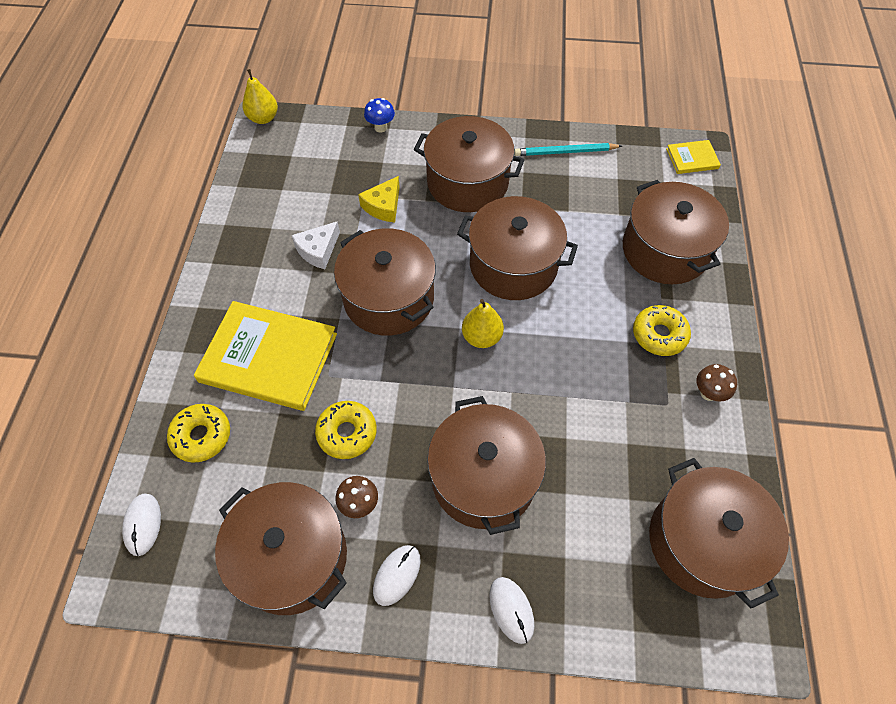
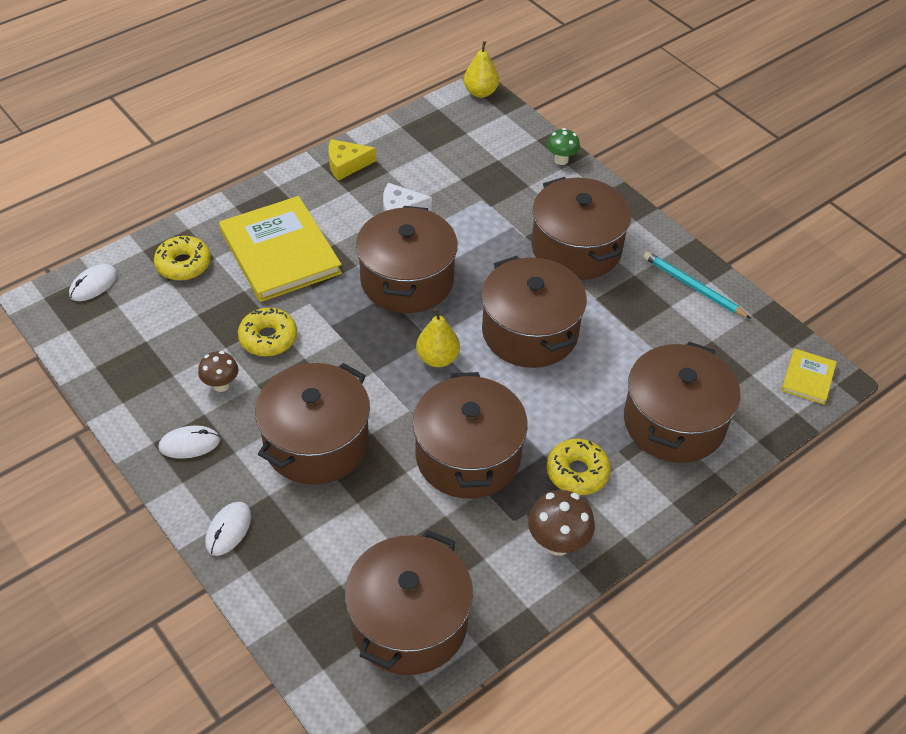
camera: 45 degrees right, 10 degrees down
(292, 557) = (146, 377): brown pot -> brown pot (468, 456)
(380, 127) = (561, 160): blue mushroom -> green mushroom
(383, 206) = (487, 216): yellow cheese -> yellow cheese (346, 165)
(692, 158) = (808, 378): yellow book -> yellow book turned 75 degrees clockwise
(708, 393) = (557, 543): brown mushroom -> brown mushroom, size x1.51

